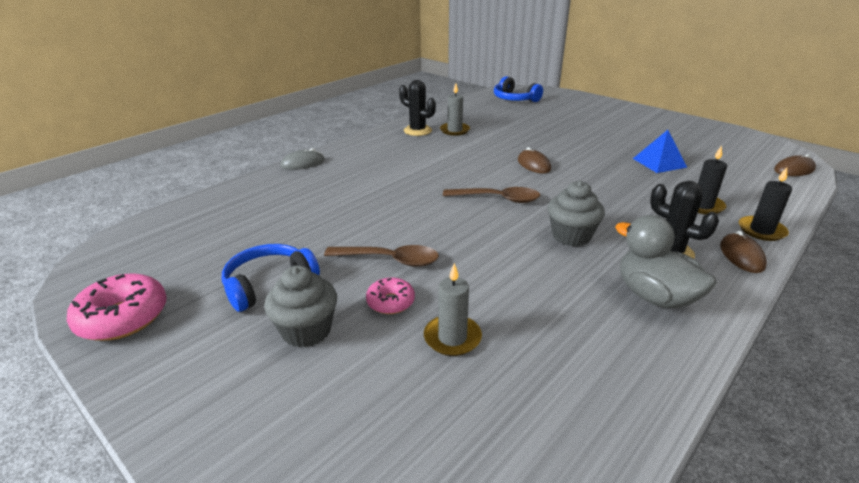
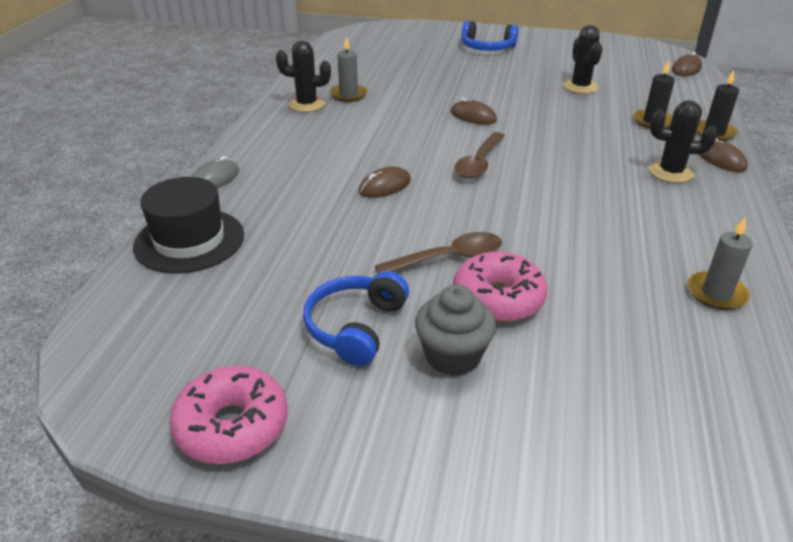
camera: 30 degrees left, 5 degrees up
(242, 196) = (189, 240): none -> black hat
(390, 302) = (498, 298): pink donut -> pink donut, size x1.73
(405, 196) = (385, 186): none -> brown mouse
(452, 338) = (587, 309): grey candle -> grey candle (716, 293)
(497, 199) = (479, 163): brown spoon -> brown spoon turned 135 degrees clockwise
(514, 99) = (371, 42): blue headphones -> blue headphones (487, 48)
(571, 236) = (582, 181): grey cupcake -> none
(654, 296) = (697, 215): grey duck -> none
(659, 162) = (580, 87): blue pyramid -> black cactus

